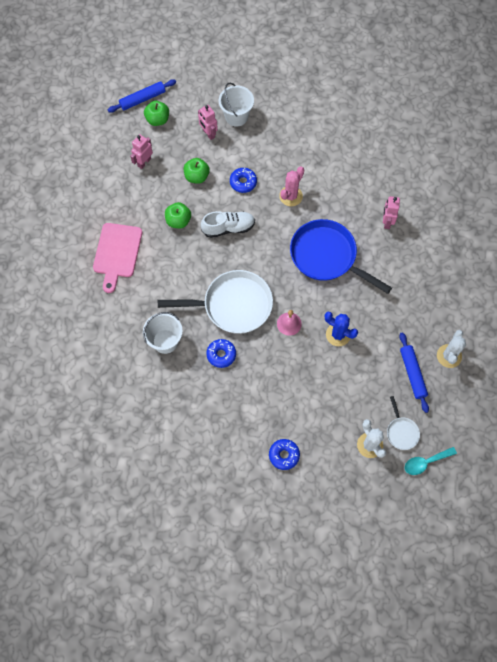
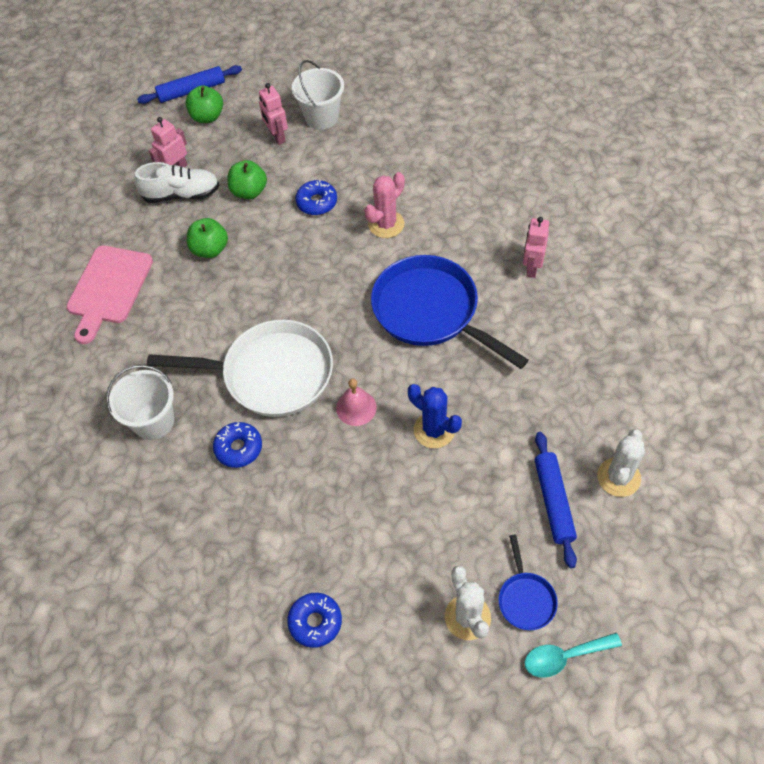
camera: 10 degrees right, 10 degrees down
(228, 228) = (284, 263): white shoe -> white shoe (181, 194)
(401, 432) = (525, 599): white pan -> blue pan

